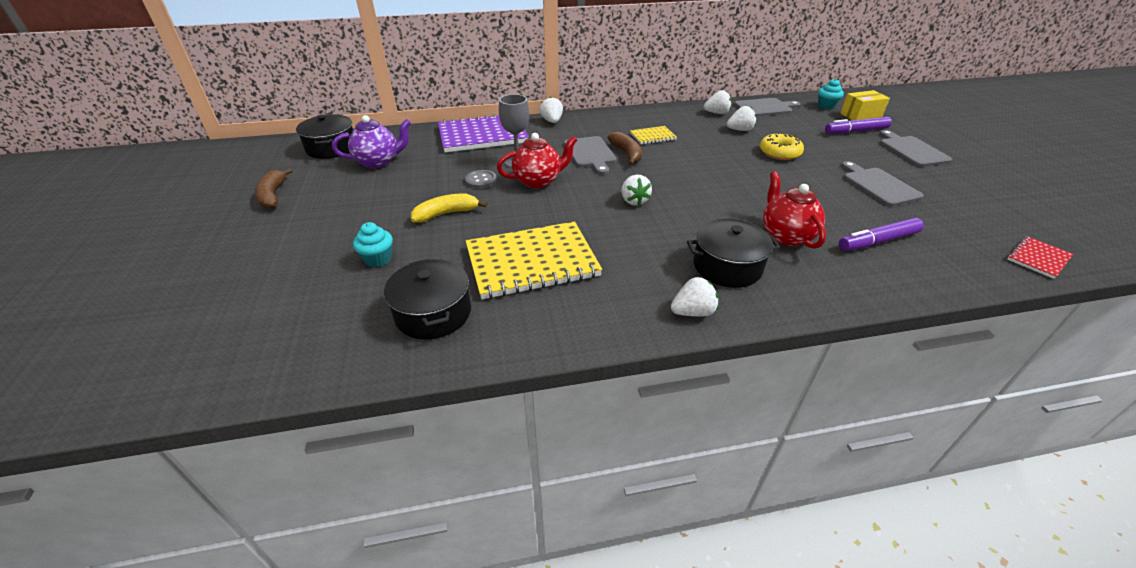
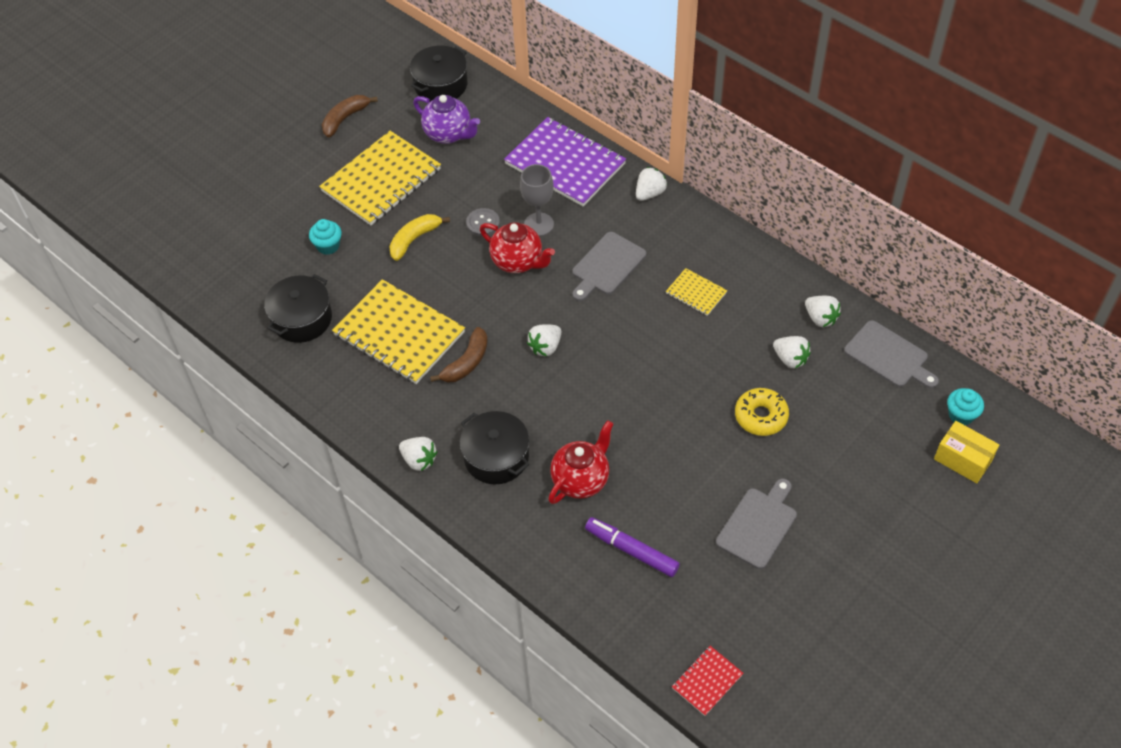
camera: 55 degrees right, 15 degrees up
(363, 204) = (381, 180): none -> yellow notebook
(446, 214) = (414, 239): yellow banana -> yellow banana turned 75 degrees counterclockwise
(627, 154) = (634, 293): brown banana -> brown banana (466, 362)
(856, 131) = (901, 468): purple marker -> none
(912, 150) = (892, 536): grey cutting board -> none
(1038, 258) = (707, 681): red notebook -> red notebook turned 60 degrees counterclockwise

